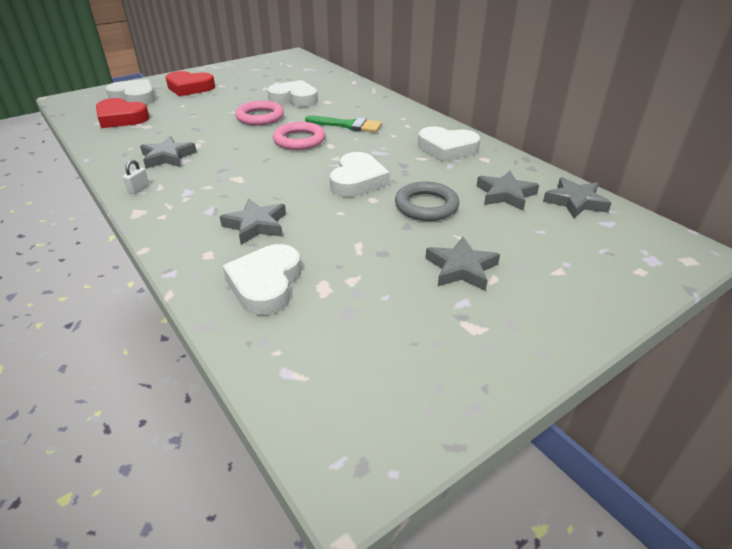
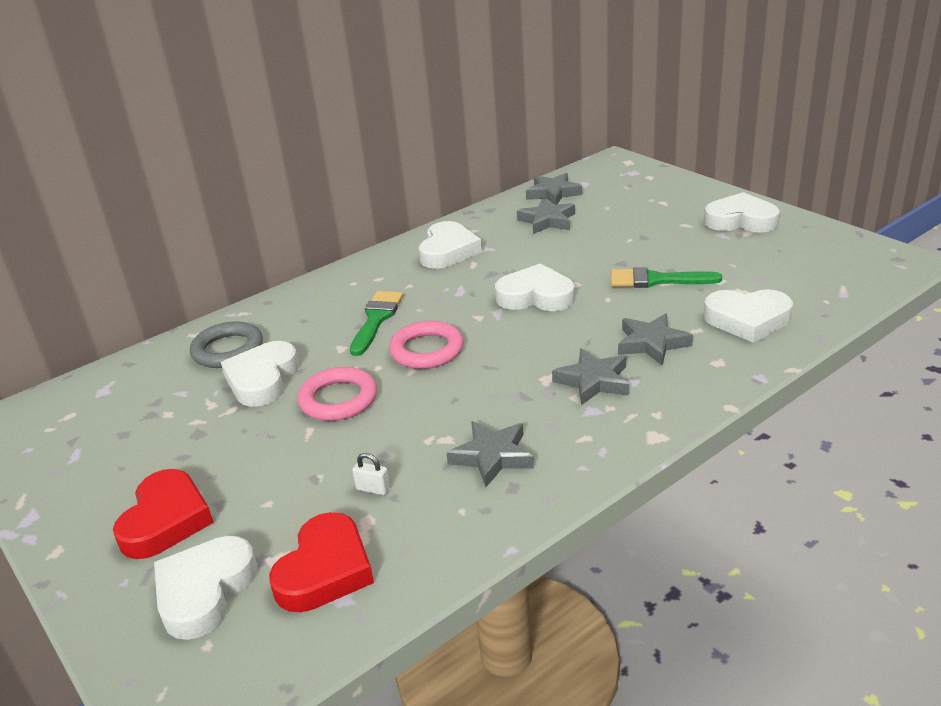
camera: 90 degrees left, 5 degrees down
(138, 188) = (595, 455): white padlock -> white padlock (373, 489)
(365, 241) = (656, 280): none -> green brush
(426, 206) = (580, 256): grey ring -> grey ring (228, 350)
(461, 268) = (678, 236): grey star -> grey star (593, 381)
(504, 326) = (740, 220): none -> white heart

